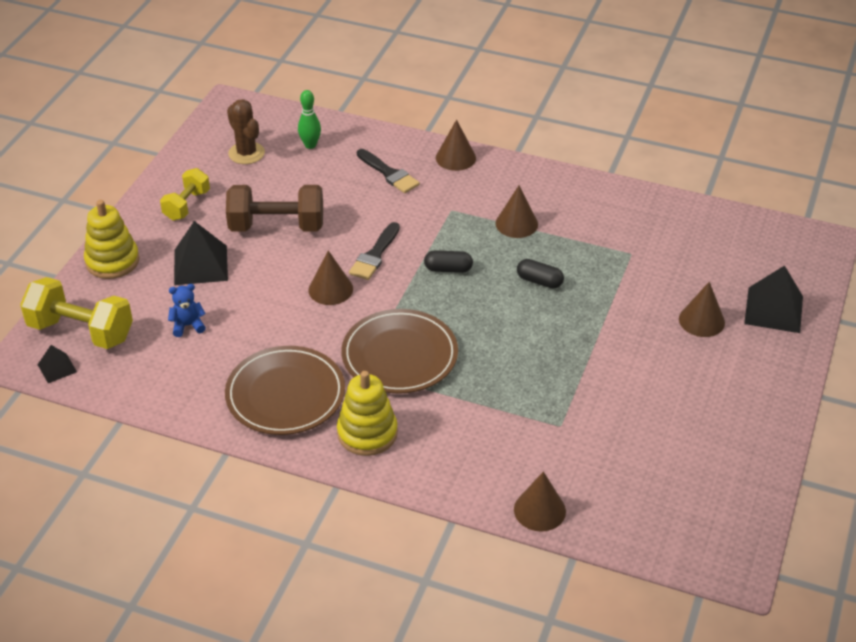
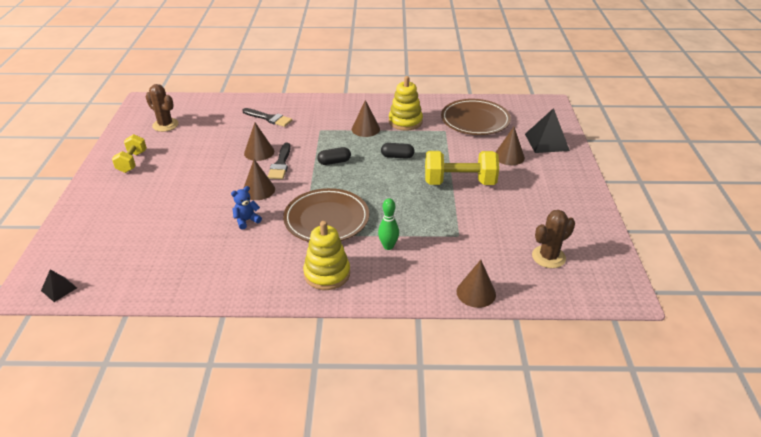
camera: 20 degrees left, 5 degrees down
(81, 331) = (73, 258): yellow dumbbell -> yellow dumbbell (459, 182)
(112, 261) = (85, 207): yellow stacking toy -> yellow stacking toy (405, 122)
(188, 325) = (159, 235): blue teddy bear -> blue teddy bear (246, 220)
(201, 265) = (156, 195): black pyramid -> none
(277, 226) = (204, 161): brown dumbbell -> none
(285, 395) = (254, 263): brown plate -> brown plate (475, 120)
(310, 145) = (208, 113): green bowling pin -> green bowling pin (388, 246)
(455, 158) = (308, 102): brown cone -> brown cone (259, 152)
(664, 488) = (548, 257): none -> brown cactus

